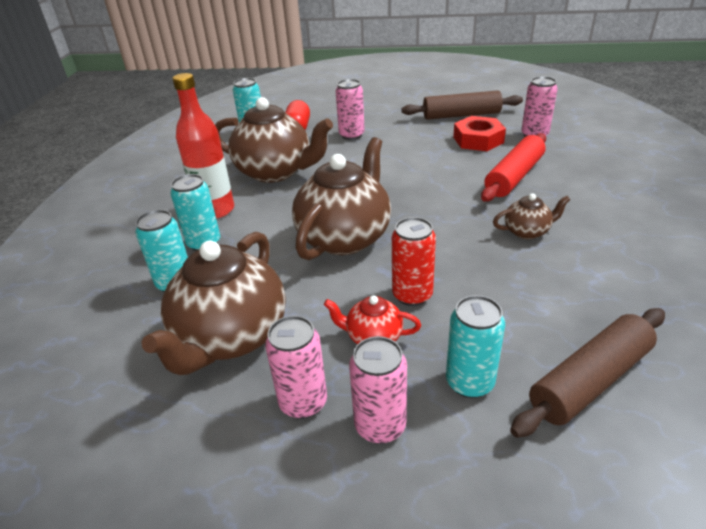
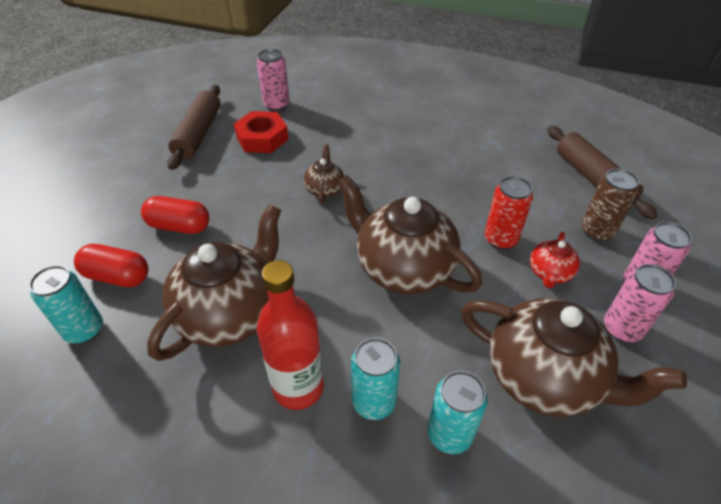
camera: 80 degrees left, 10 degrees up
(351, 135) = (179, 226): pink can -> red capsule
(469, 382) = (597, 231): turquoise can -> brown can
(514, 176) = (344, 137): red rolling pin -> none
(527, 231) = (431, 156): brown teapot -> brown teapot (325, 189)

